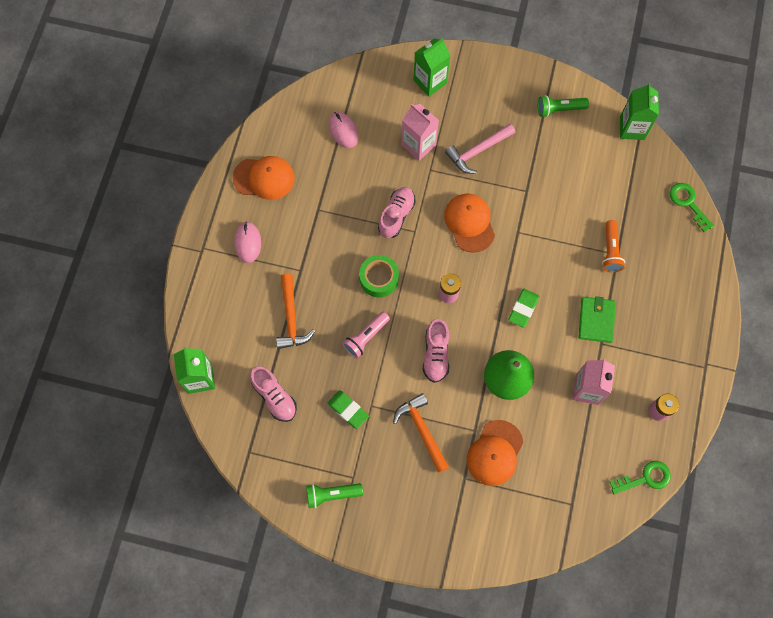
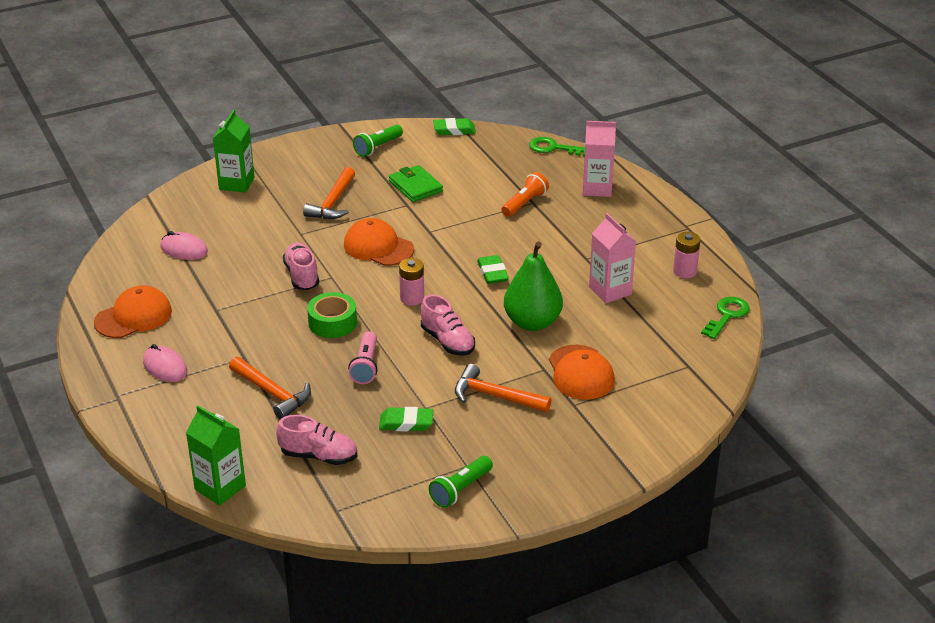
camera: 40 degrees left, 35 degrees down
(418, 145) = (271, 224): pink carton -> pink carton (597, 188)
(478, 151) = (333, 203): pink hammer -> orange hammer
(596, 320) = (564, 247): green wallet -> green wallet (415, 186)
(610, 251) = (524, 203): orange flashlight -> orange flashlight turned 105 degrees counterclockwise
(632, 128) = (454, 130): green carton -> green eraser

